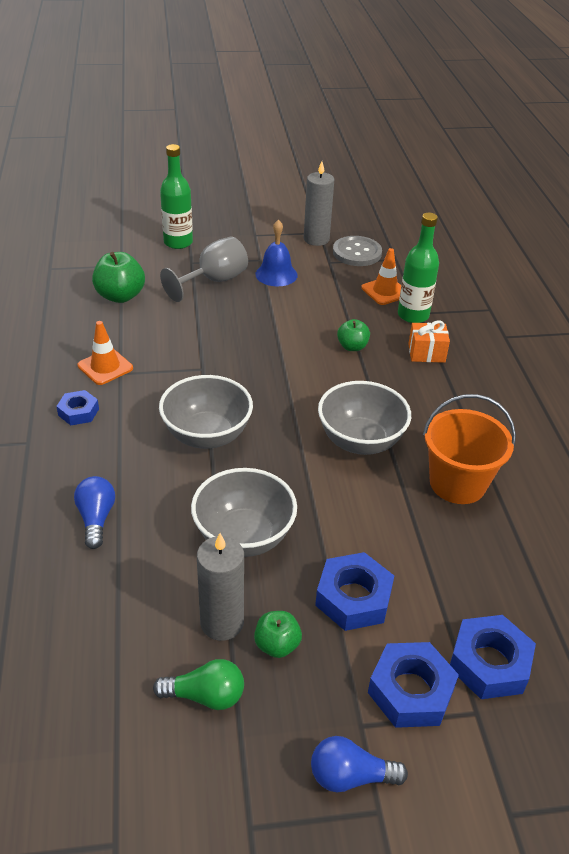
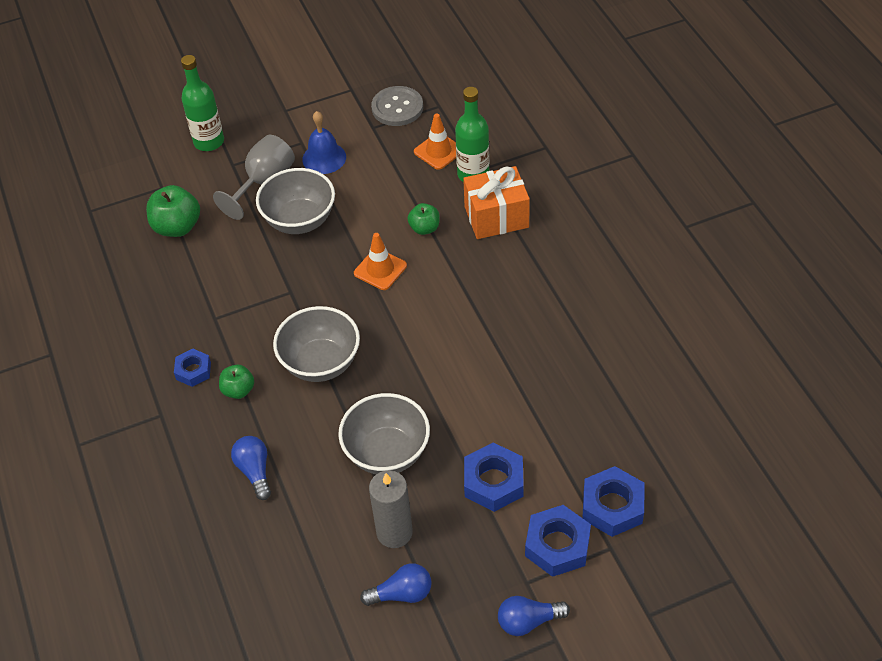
camera: 10 degrees left, 10 degrees up
(105, 367) = (197, 315): orange traffic cone -> orange traffic cone (380, 269)
(205, 696) = (401, 594): green light bulb -> blue light bulb
(277, 645) = (444, 538): green apple -> green apple (238, 390)
(316, 239) = (350, 100): grey candle -> none
(360, 441) = (460, 331): grey bowl -> grey bowl (299, 220)
(426, 353) = (496, 217): orange gift -> orange gift, size x1.63
(457, 483) = (555, 351): orange bucket -> none

